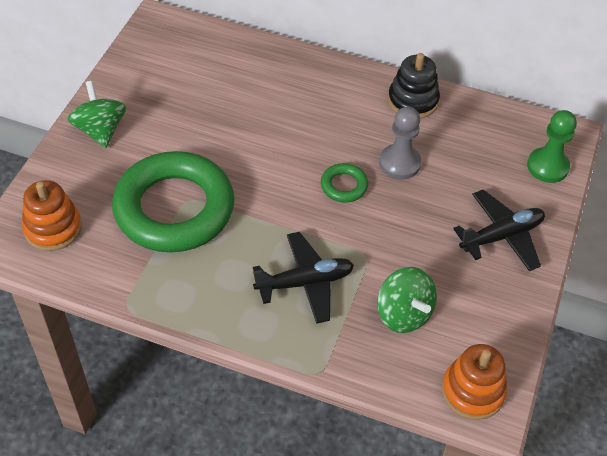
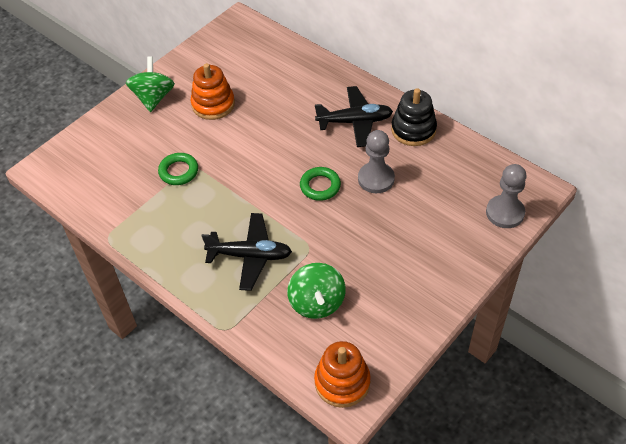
camera: 25 degrees right, 0 degrees up
(53, 228) = (84, 164): orange stacking toy -> orange stacking toy (213, 104)
(174, 208) = (178, 171): green ring -> green ring, size x0.41
(501, 236) = (433, 261): black plane -> black plane (355, 122)
(547, 166) = (505, 213): green pawn -> grey pawn

